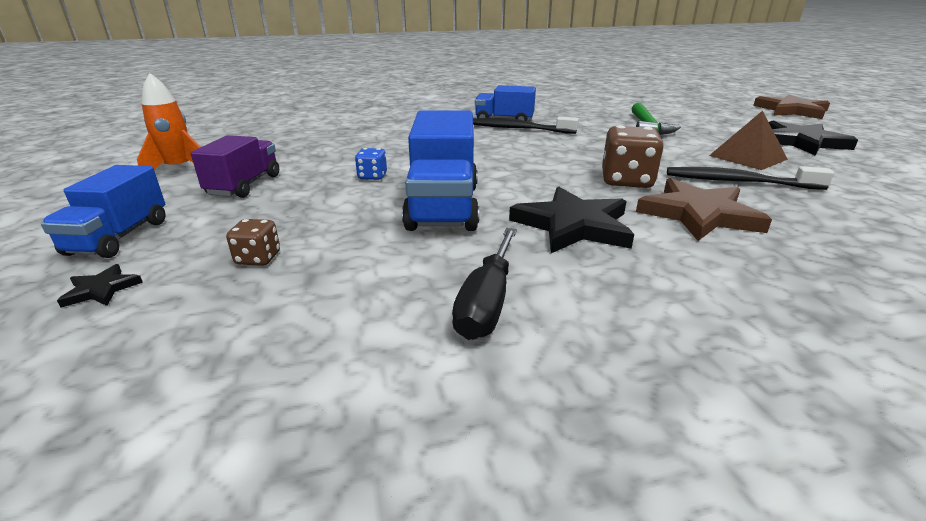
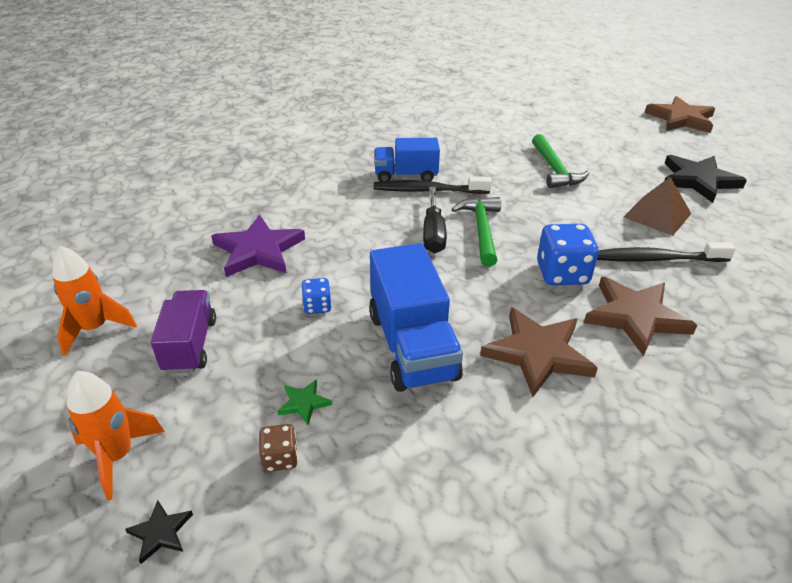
camera: 15 degrees left, 10 degrees up
(119, 237) = (117, 456): blue truck -> orange rocket
(311, 228) = (304, 403): none -> green star
(347, 145) = (258, 250): none -> purple star
(487, 302) = (506, 471): black screwdriver -> black screwdriver (433, 233)
(556, 151) = (481, 230): none -> green hammer
(573, 225) = (537, 353): black star -> brown star
(626, 181) = (562, 274): brown dice -> blue dice

